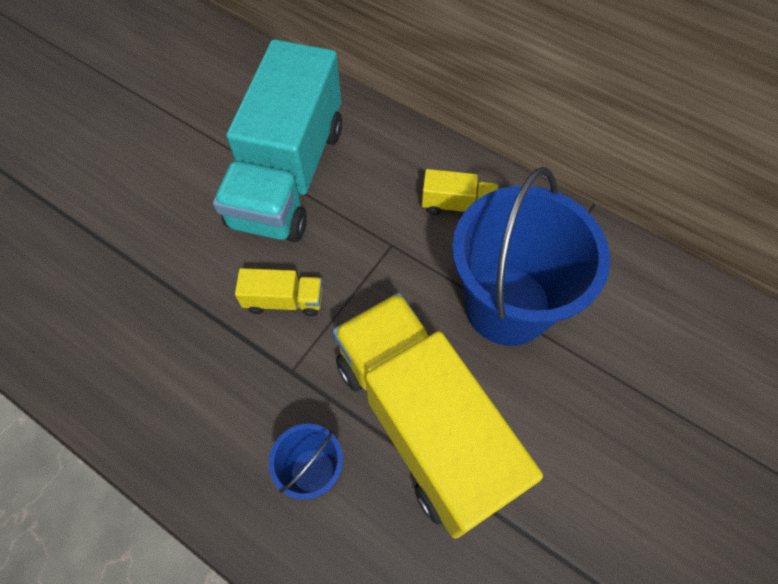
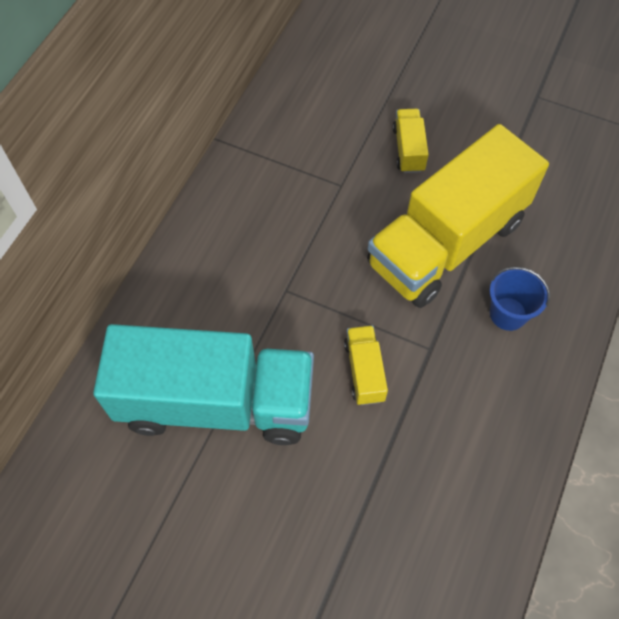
camera: 100 degrees left, 0 degrees up
(457, 205) = (232, 241): yellow truck -> yellow truck (408, 149)
(507, 305) = (329, 194): blue bucket -> none

